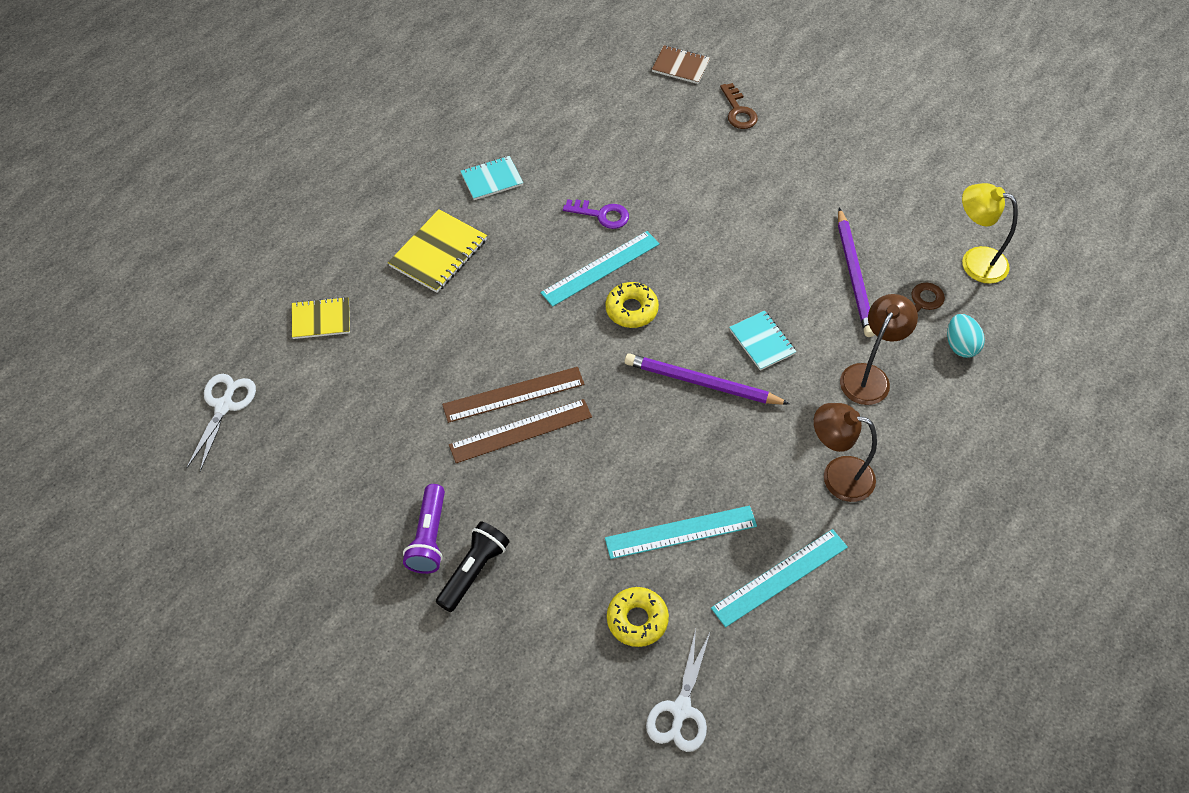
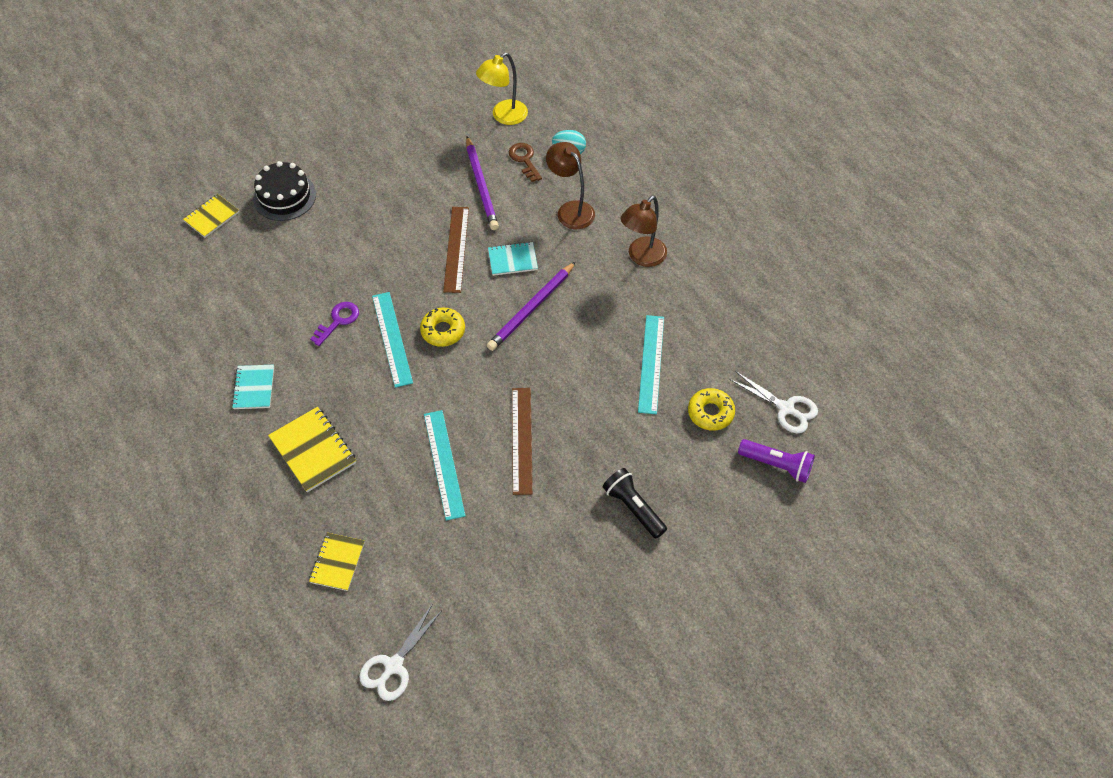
camera: 70 degrees left, 0 degrees up
(224, 406) = (393, 666): white scissors -> white scissors turned 90 degrees counterclockwise
(429, 537) = (592, 531): purple flashlight -> purple flashlight (777, 465)
(513, 394) = (485, 435): brown ruler -> brown ruler (456, 249)
(680, 66) = (212, 217): brown notebook -> yellow notebook
(738, 111) = (284, 196): brown key -> black cake
(780, 577) = (707, 318): turquoise ruler -> turquoise ruler (444, 464)
(854, 275) = (481, 186): purple pencil -> purple pencil turned 60 degrees clockwise

